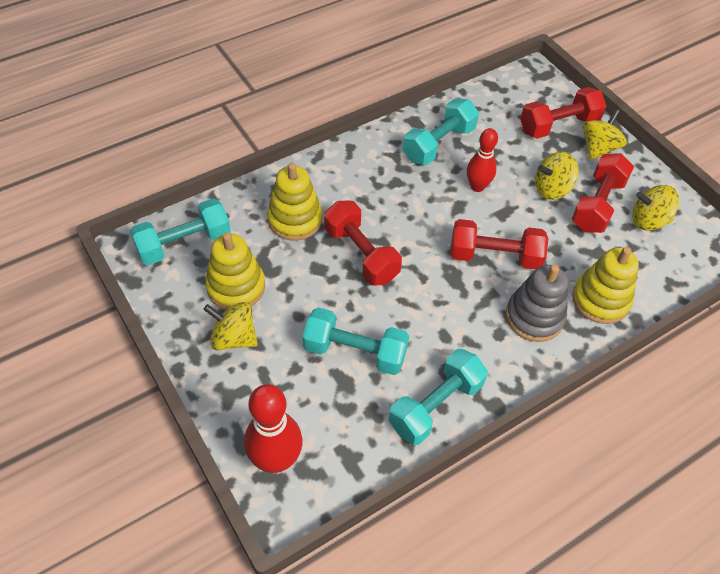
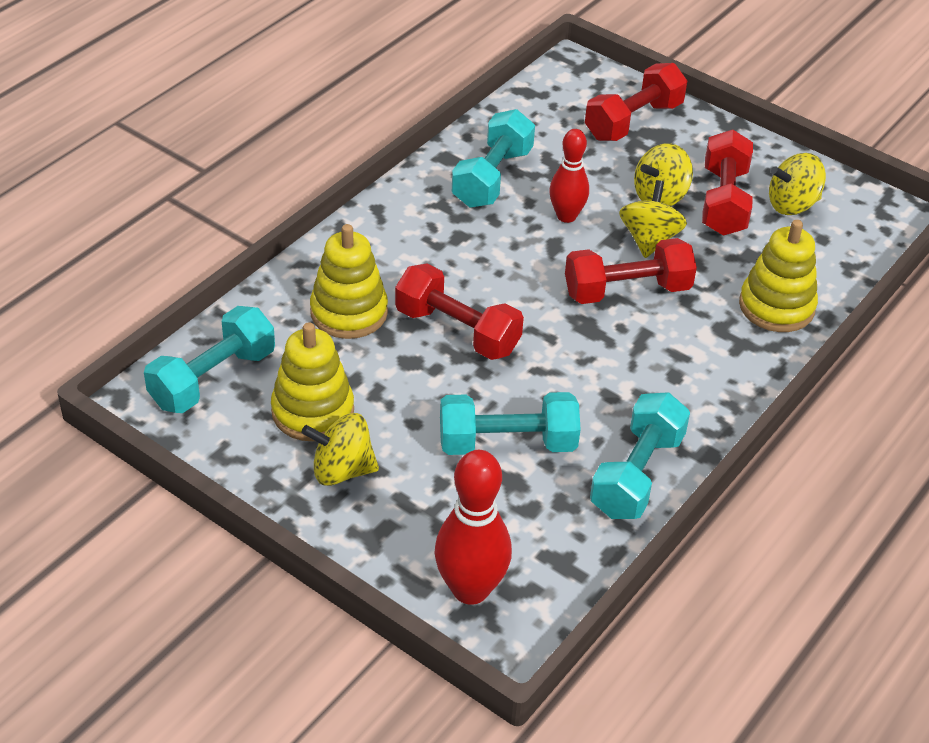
camera: 20 degrees left, 10 degrees down
(534, 317) = (707, 346): grey stacking toy -> none
(598, 148) = (695, 136): yellow spinning top -> yellow spinning top (649, 240)

